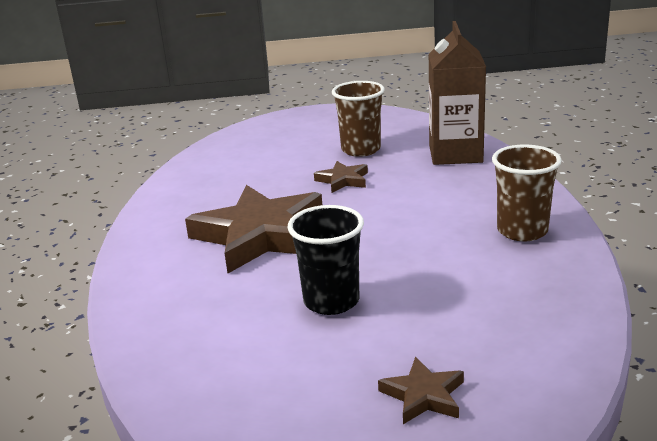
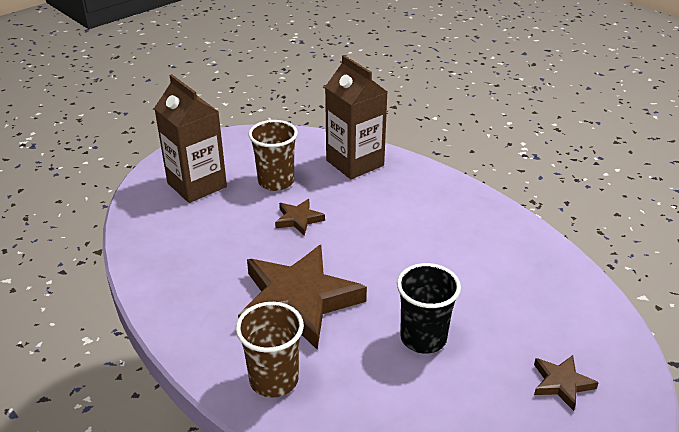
camera: 40 degrees left, 10 degrees up
(292, 136) = (197, 185): none -> brown carton
(522, 231) = (476, 221): brown cup -> brown cup (274, 380)

